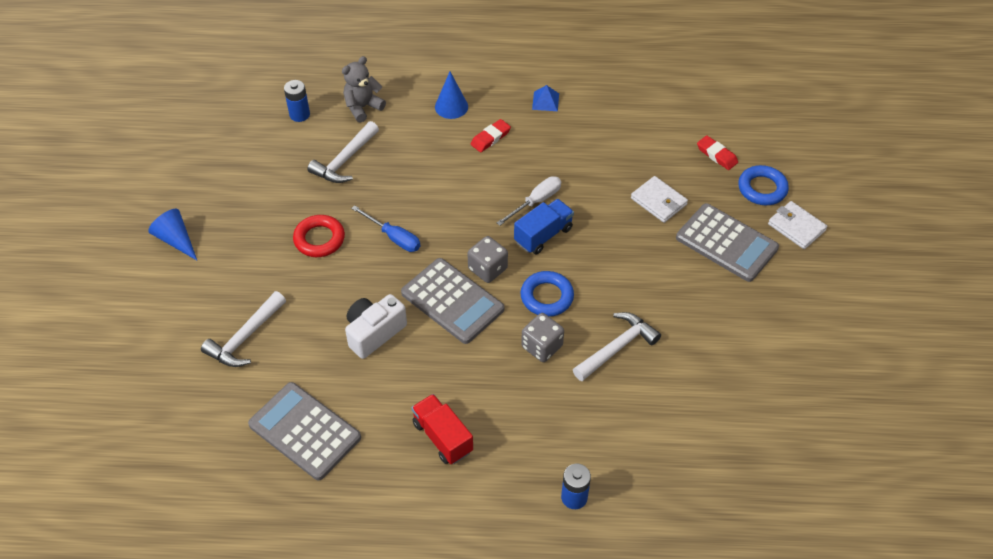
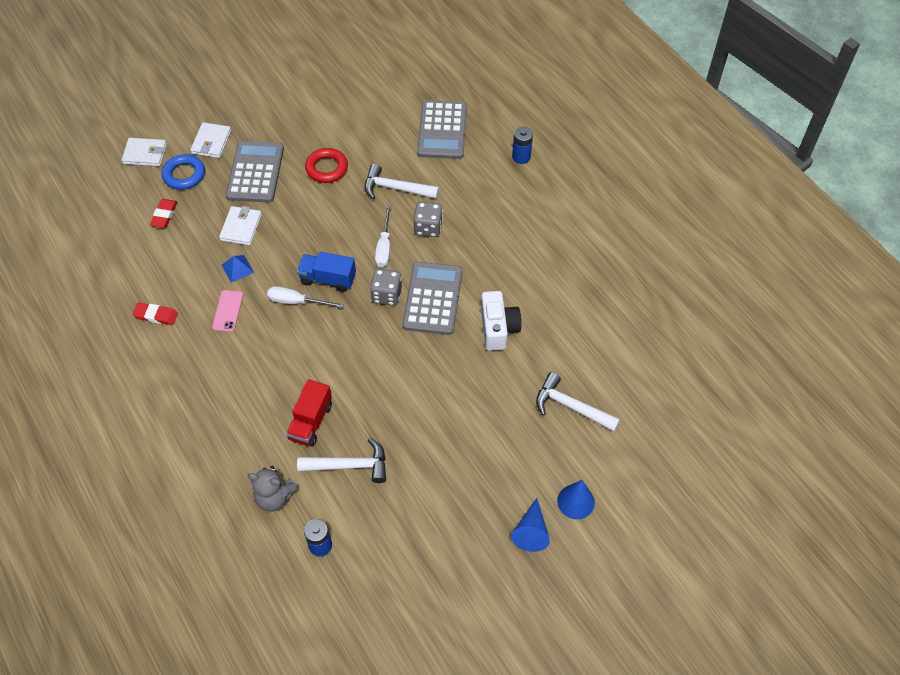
camera: 125 degrees left, 5 degrees up
(245, 337) = (571, 406): white hammer -> white hammer turned 150 degrees counterclockwise
(304, 431) = (604, 316): grey calculator -> grey calculator (442, 130)
(319, 239) = (446, 423): red ring -> red ring (327, 168)
(374, 333) = (498, 328): white camera -> white camera turned 105 degrees counterclockwise
(393, 237) = (404, 373): blue screwdriver -> none
(442, 437) = (540, 240): red truck -> red truck (311, 422)
(451, 106) = (226, 425): blue cone -> blue cone (576, 501)
(490, 138) = (246, 372): red eraser -> red eraser (156, 315)
(545, 101) = (172, 358): blue pyramid -> blue pyramid (237, 268)
(547, 297) = (384, 247): blue ring -> white screwdriver
(565, 152) = (228, 311): none -> pink phone
(813, 172) = (145, 154): none -> white wallet

